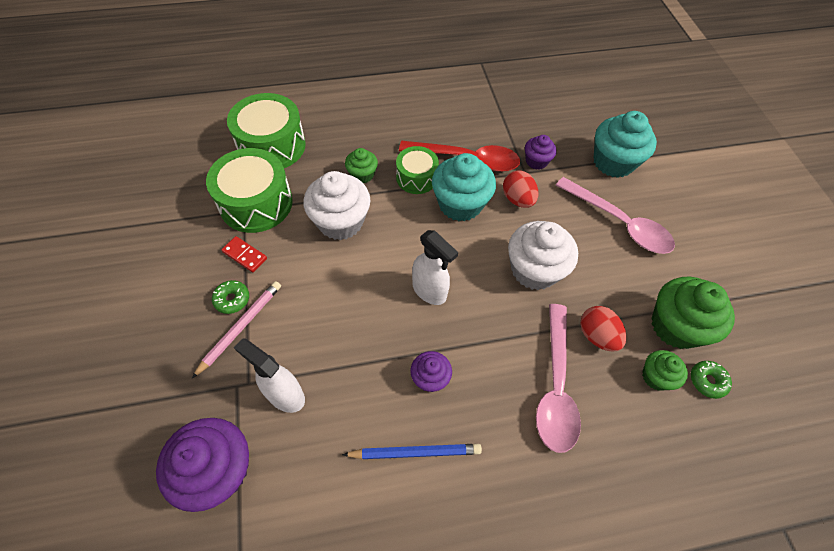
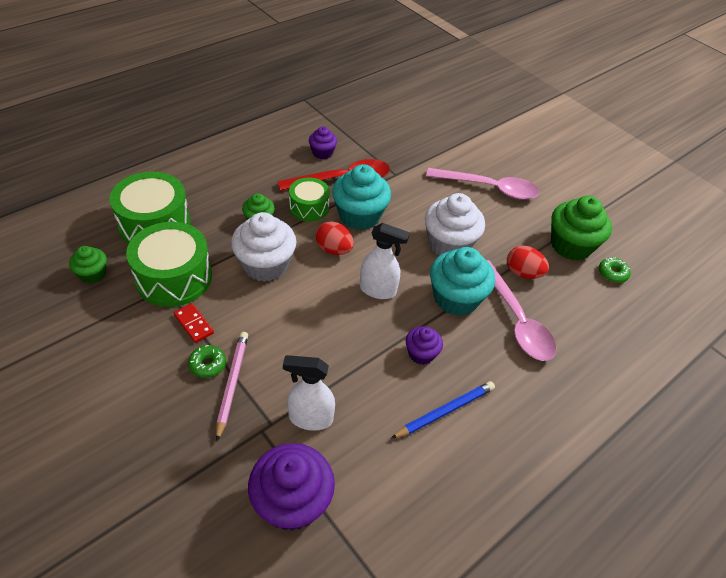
camera: 30 degrees left, 10 degrees down
(245, 255) = (194, 324): red domino -> red domino turned 45 degrees clockwise
(517, 199) = (403, 197): red egg -> red egg (334, 249)
(536, 161) = (399, 163): purple cupcake -> purple cupcake (322, 153)
(613, 162) = (457, 146): turquoise cupcake -> turquoise cupcake (456, 298)
(656, 377) = (578, 284): green cupcake -> green cupcake (93, 274)

